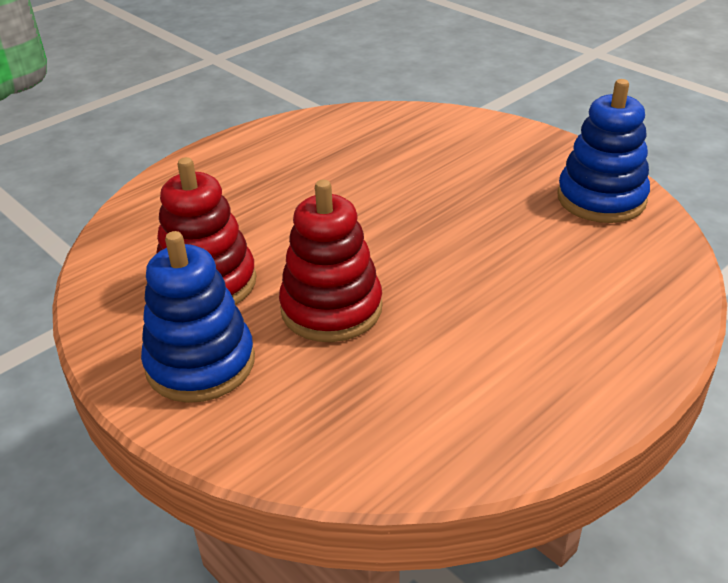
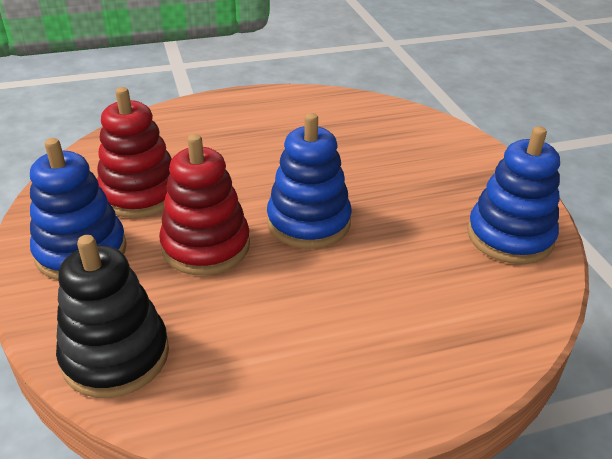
camera: 25 degrees right, 0 degrees up
(342, 444) = (116, 355): none -> black stacking toy
(412, 249) = (308, 222): none -> blue stacking toy

